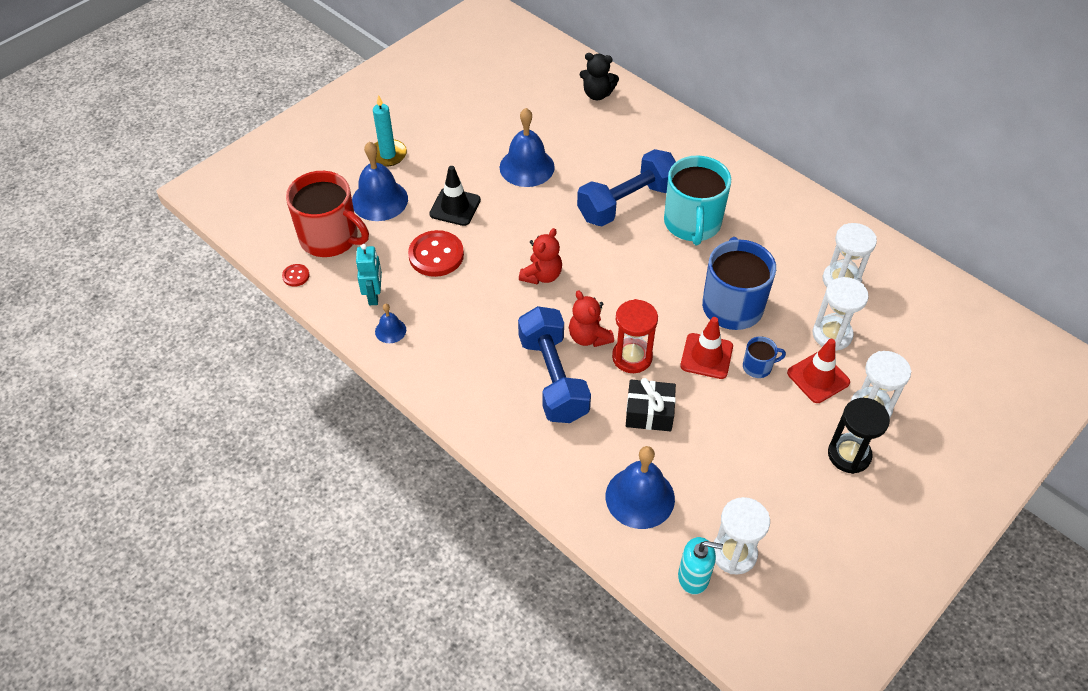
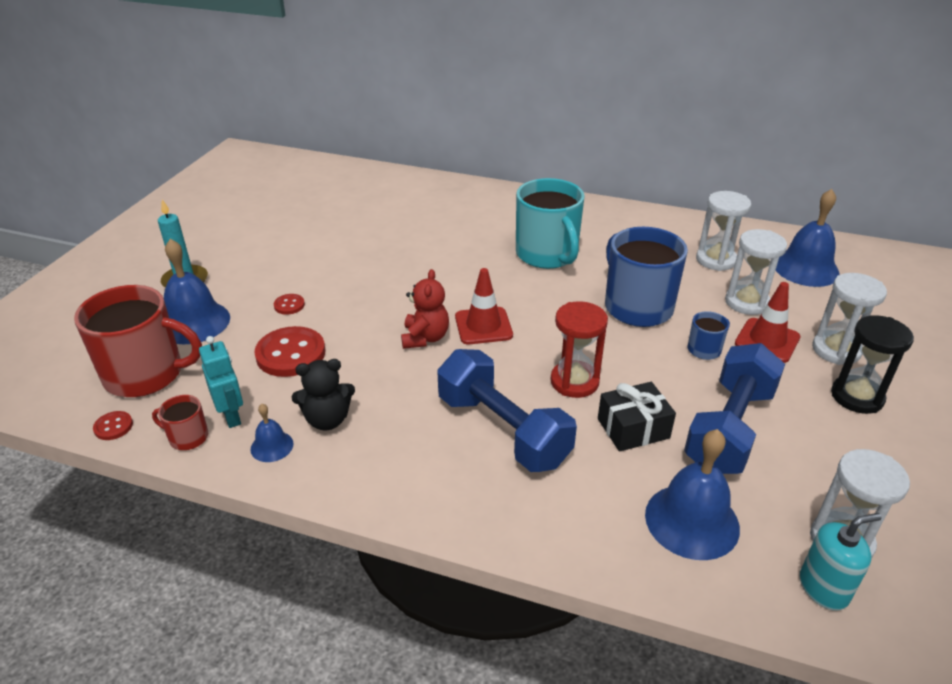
camera: 25 degrees left, 15 degrees down
(339, 302) = (187, 437): none -> red mug
(455, 207) = (289, 305): black traffic cone -> red button
(527, 167) = (350, 253): blue bell -> blue bell (806, 268)
(589, 337) = (515, 378): red teddy bear -> none
(597, 94) = (386, 185): black teddy bear -> black teddy bear (327, 420)
(627, 202) = (472, 255): blue dumbbell -> blue dumbbell (729, 428)
(706, 356) = (648, 356): red traffic cone -> red traffic cone (483, 326)

